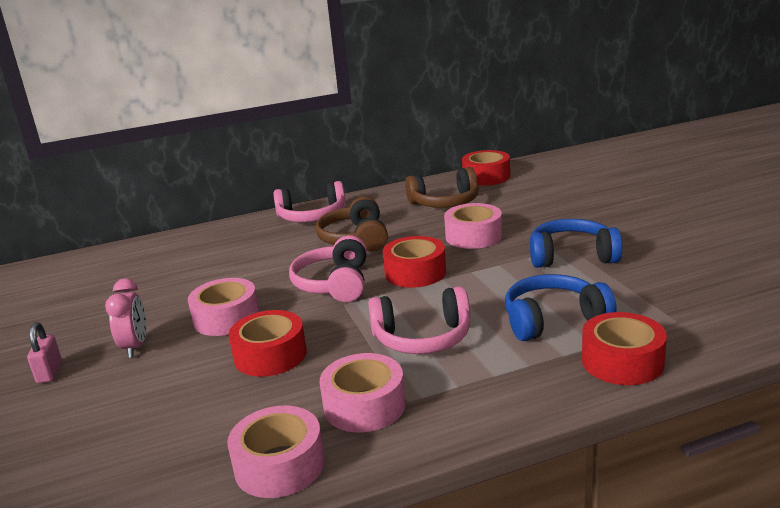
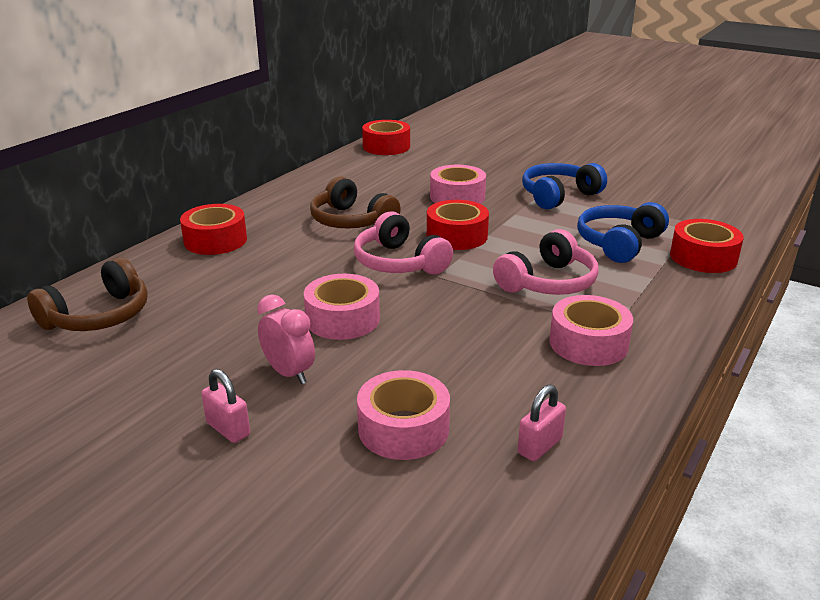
camera: 40 degrees left, 5 degrees up
(187, 474) = (539, 446): none -> pink padlock
(270, 355) = (444, 335): red tape -> red tape (215, 240)
(279, 465) = (599, 407): pink tape -> pink tape (403, 429)
(312, 216) = (269, 211): pink headphones -> none
(445, 203) = (385, 174): brown headphones -> brown headphones (99, 316)

